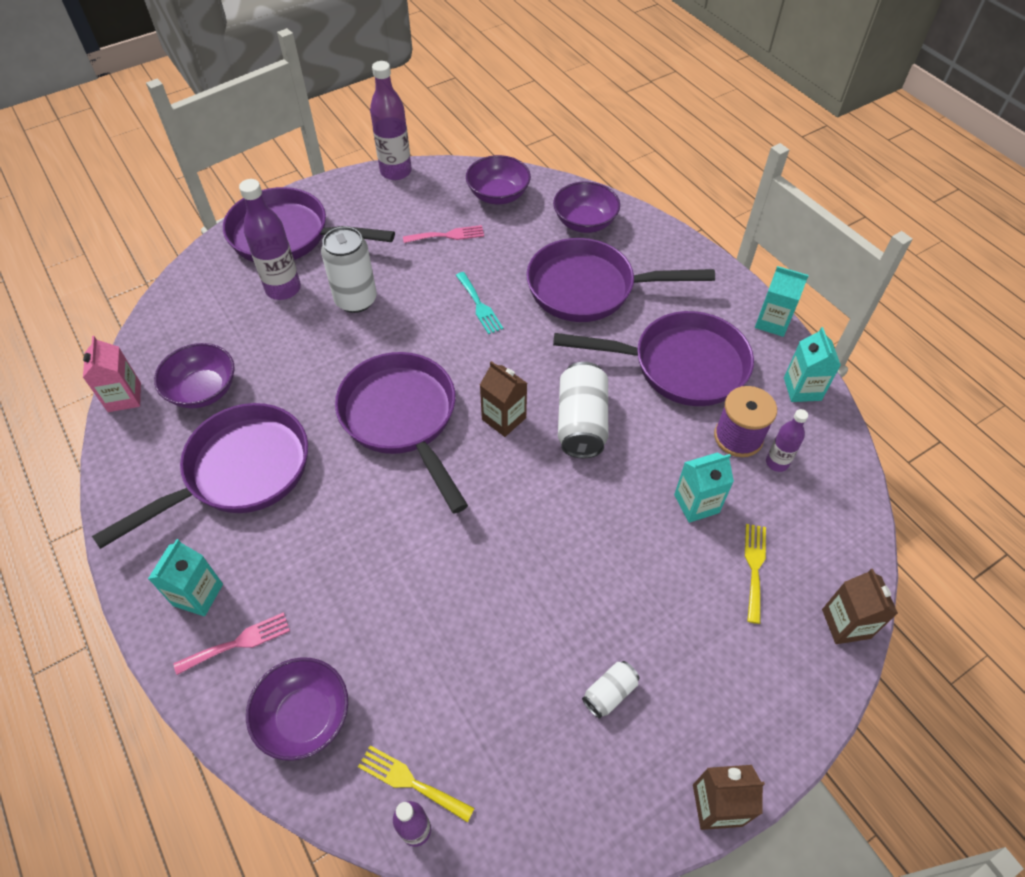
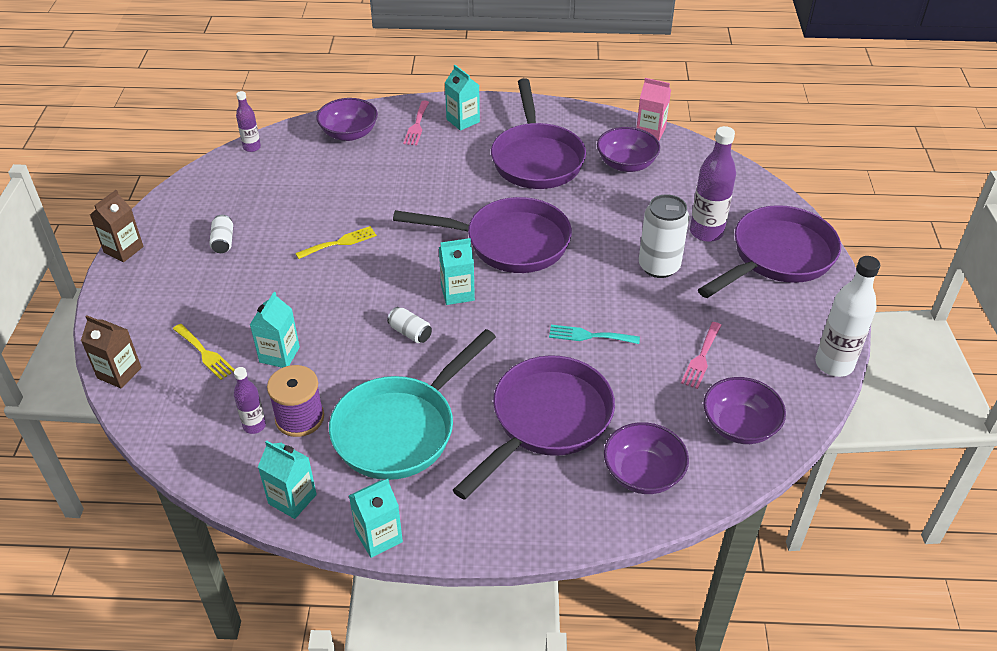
camera: 125 degrees right, 10 degrees down
(396, 172) = (834, 364): purple bottle -> white bottle
(410, 782) = (274, 154): yellow fork -> yellow fork (340, 242)
(504, 418) = (457, 293): brown carton -> turquoise carton
(581, 423) = (410, 332): white can -> white can, size x0.51
(680, 366) = (401, 428): purple pan -> turquoise pan

